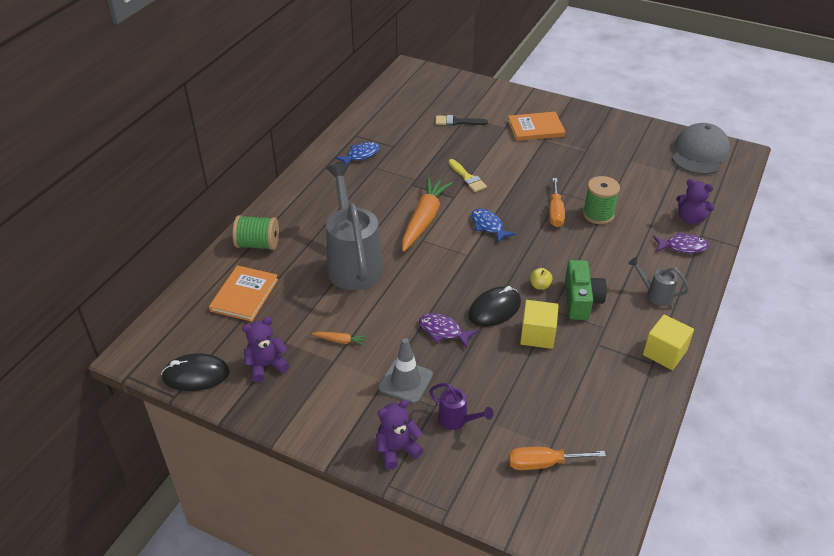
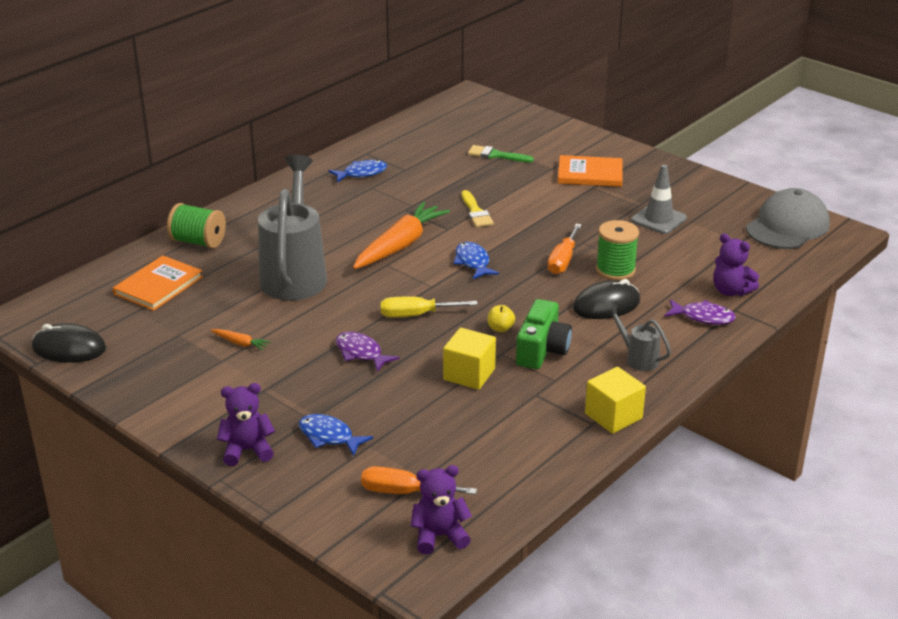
camera: 15 degrees right, 10 degrees down
(266, 366) = (147, 352): purple teddy bear -> purple teddy bear (439, 536)
(405, 381) = (292, 391): grey traffic cone -> grey traffic cone (658, 219)
(457, 122) = (496, 155): black brush -> green brush
(457, 420) = (329, 436): purple watering can -> blue fish
(469, 285) = (416, 315): none -> yellow screwdriver
(494, 309) = (433, 342): black mouse -> black mouse (606, 305)

